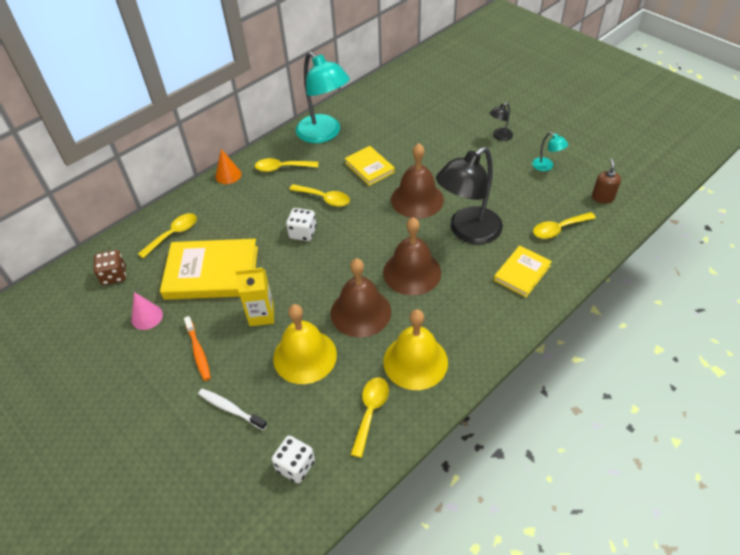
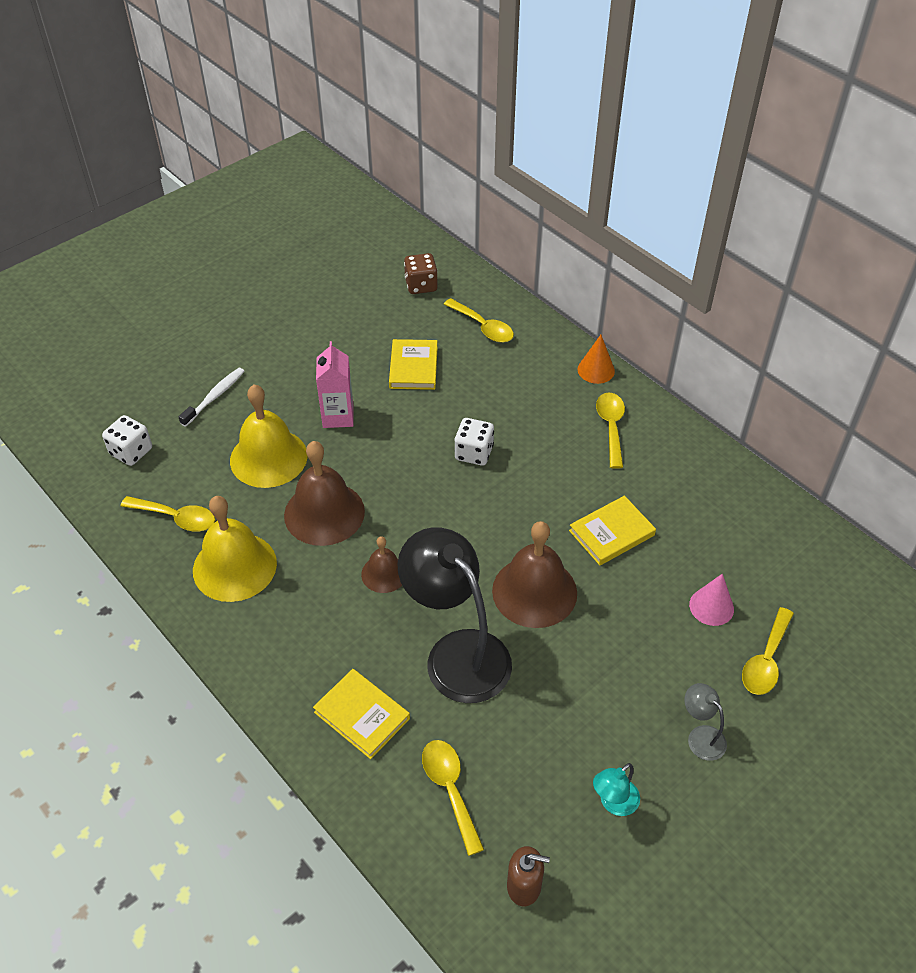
camera: 90 degrees right, 0 degrees up
(147, 317) = (354, 319): pink cone -> pink cone (711, 606)
(198, 352) = (295, 365): orange toothbrush -> none
(212, 272) = (413, 367): yellow book -> yellow book, size x0.56
(261, 315) = (338, 416): yellow carton -> pink carton
(324, 134) = (694, 476): turquoise lamp -> none
(324, 198) = (542, 476): yellow spoon -> yellow spoon (766, 660)
(412, 272) = (384, 573): brown bell -> brown bell, size x0.55
(499, 136) = (701, 736): black lamp -> grey lamp

